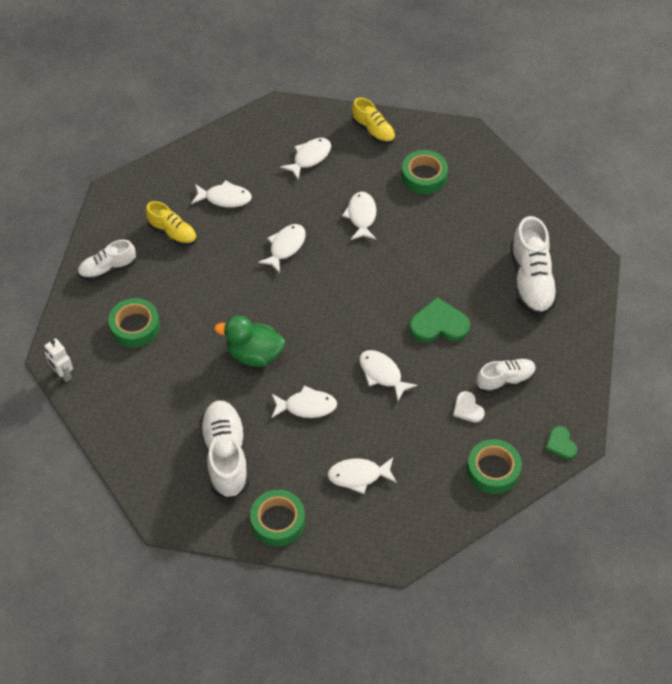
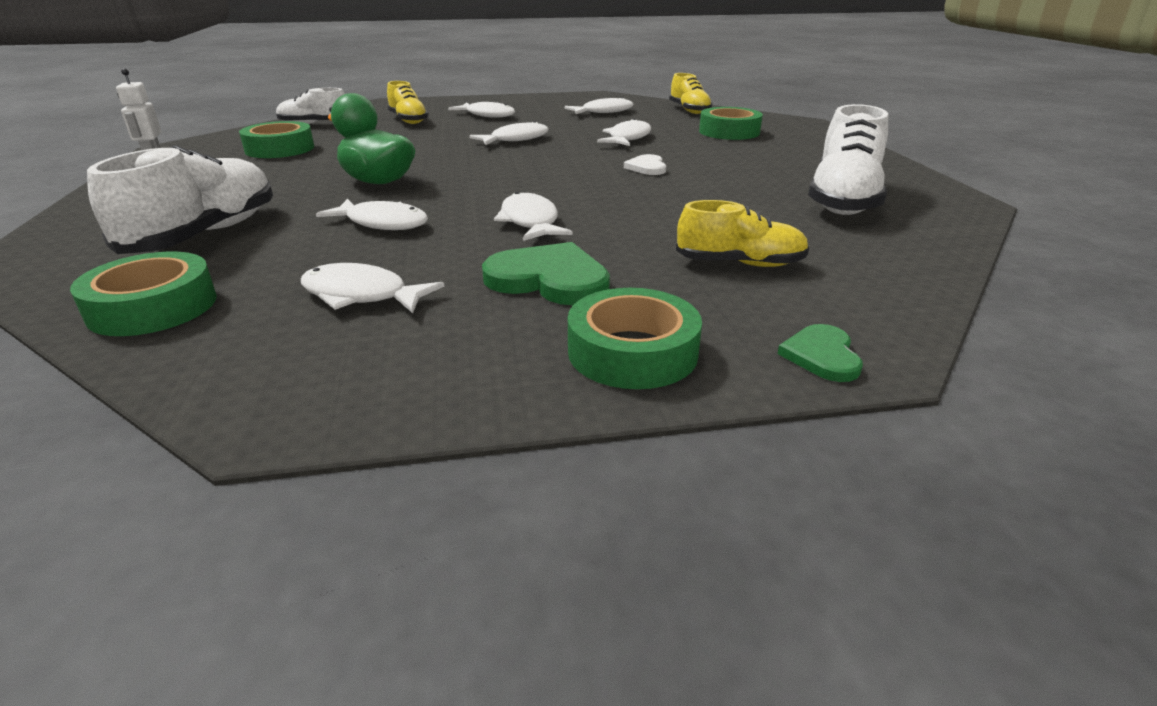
camera: 25 degrees right, 25 degrees down
(439, 324) = (662, 204): green heart -> green heart (549, 279)
(468, 408) = (643, 275): white heart -> white heart (647, 167)
(505, 380) = (740, 264): white shoe -> yellow shoe

